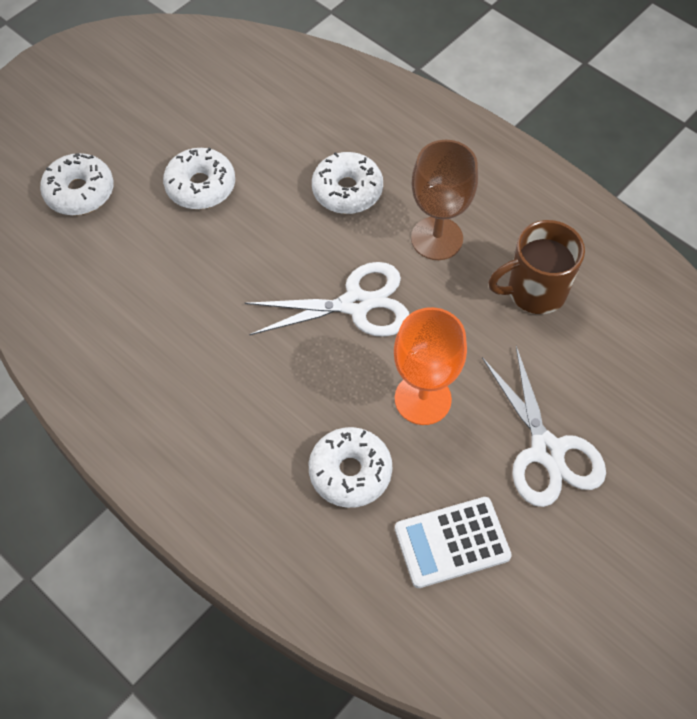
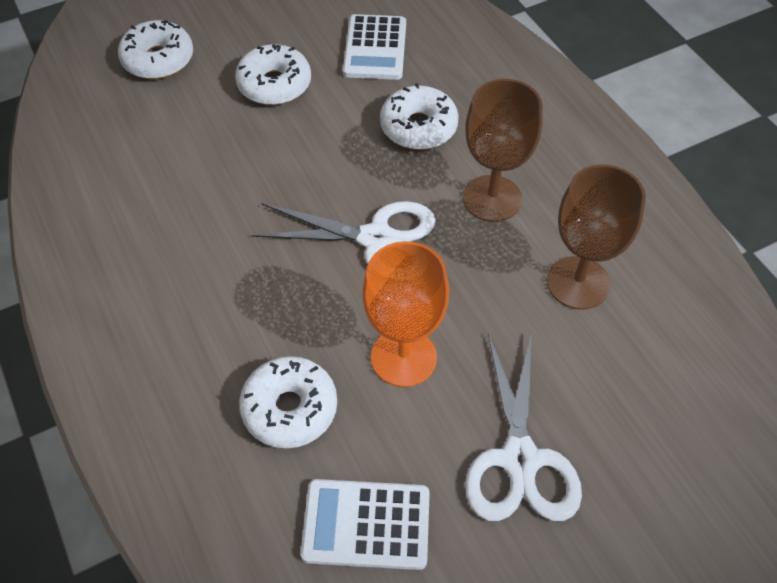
camera: 20 degrees right, 5 degrees down
(276, 125) = (375, 48): none -> white calculator
(535, 291) = (578, 283): brown mug -> brown goblet

